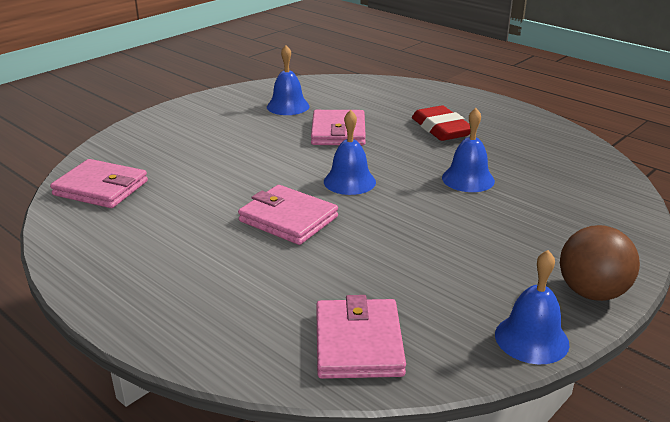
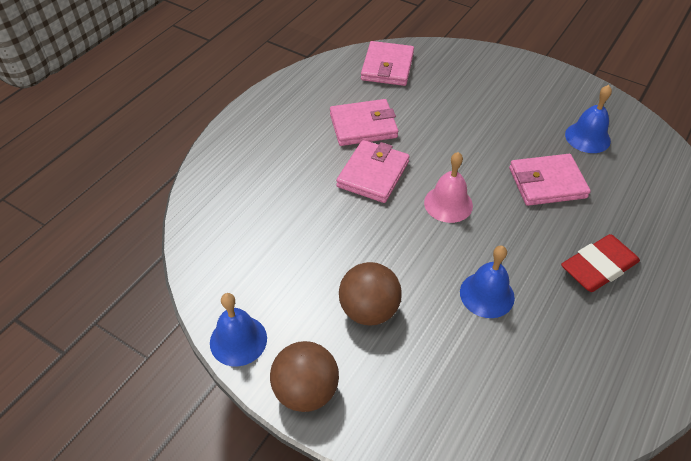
camera: 80 degrees right, 20 degrees up
(349, 181) = (448, 204): blue bell -> pink bell
(358, 343) = (225, 235): pink wallet -> pink wallet (363, 126)
(486, 243) = (369, 310): none -> brown ball

